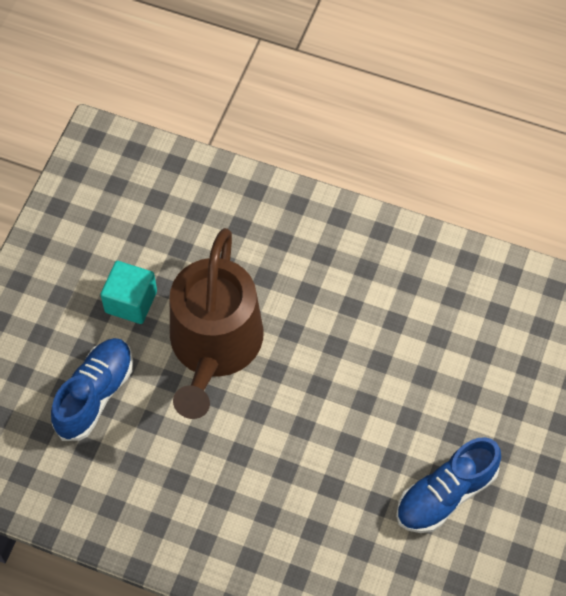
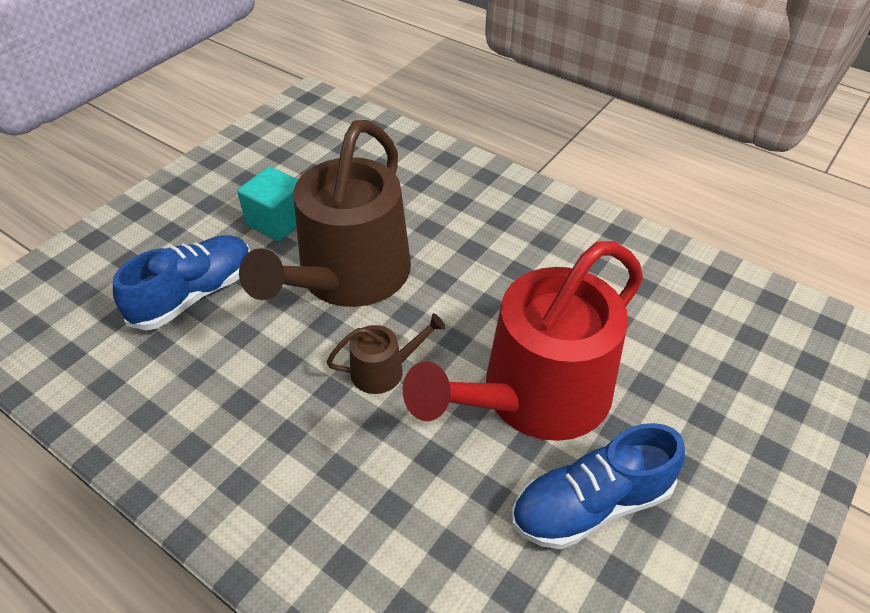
camera: 15 degrees right, 15 degrees down
(273, 426) = (384, 370): none -> brown watering can
(390, 420) = (535, 396): none -> red watering can

